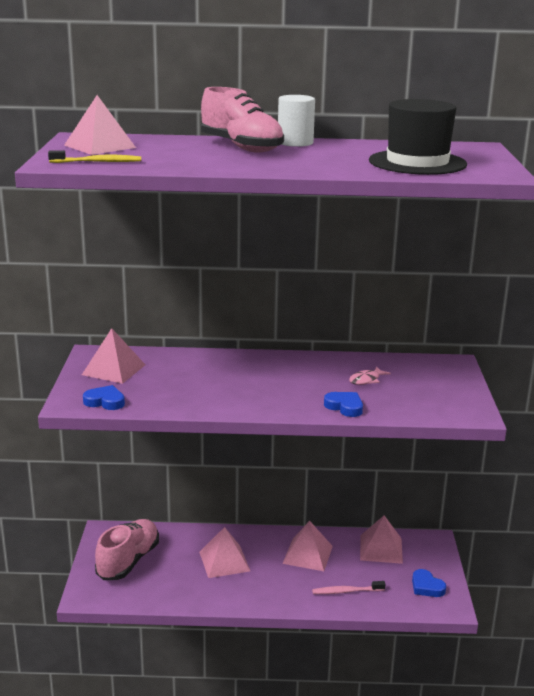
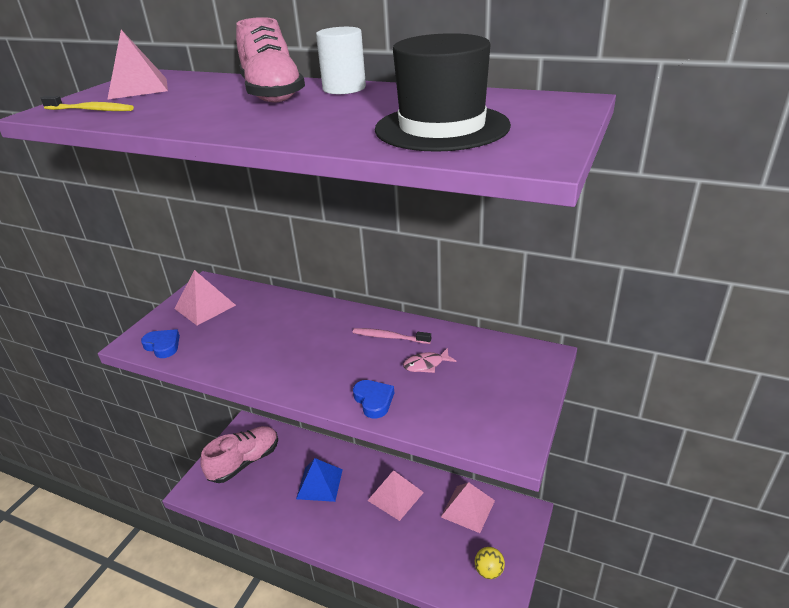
camera: 25 degrees right, 10 degrees up
(224, 561) = (319, 483): pink pyramid -> blue pyramid
(346, 591) = (407, 552): pink toothbrush -> pink toothbrush (389, 337)
(426, 587) = (489, 571): blue heart -> yellow ball

